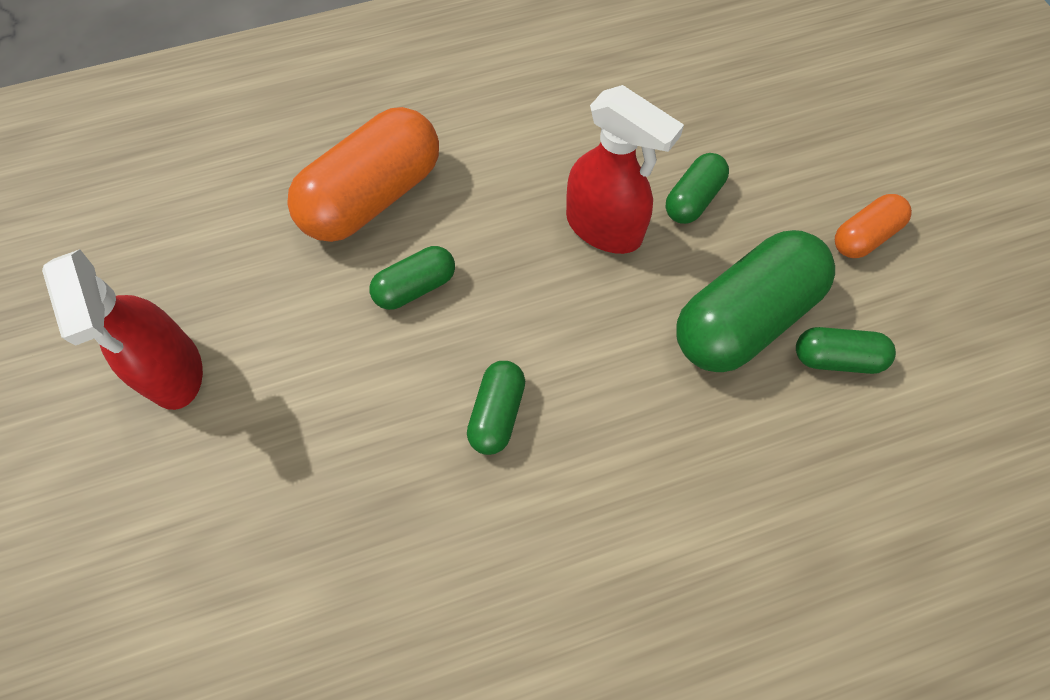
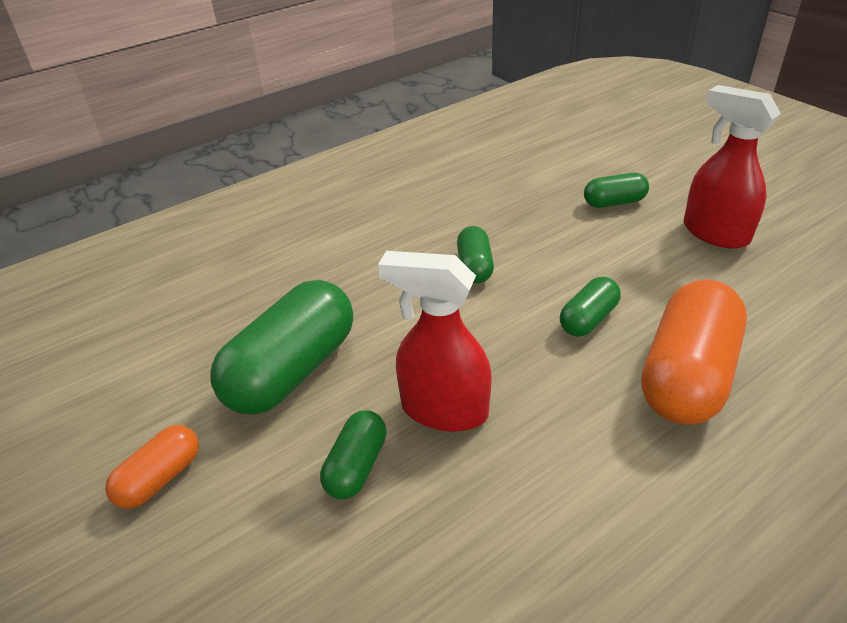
camera: 165 degrees right, 25 degrees down
(836, 358) = (209, 362): green capsule -> green capsule (614, 202)

